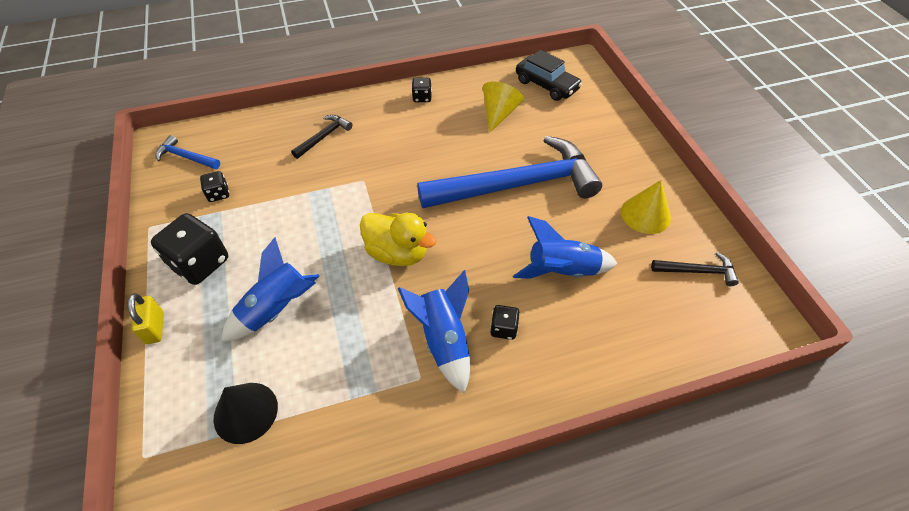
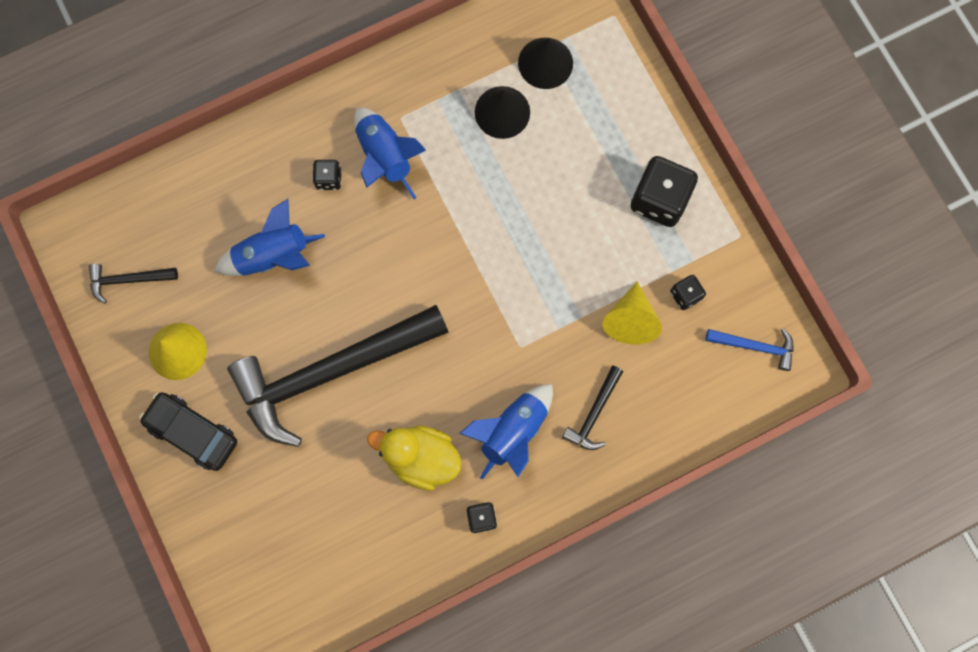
camera: 170 degrees right, 25 degrees up
(155, 328) = (666, 123): yellow padlock -> none
(277, 309) = (557, 162): blue rocket -> blue rocket (512, 431)
(312, 366) = (502, 112): none -> black cone
(397, 253) = (453, 248): yellow duck -> yellow duck (421, 458)
(499, 113) = (367, 502): yellow cone -> yellow cone (630, 320)
(517, 185) = (331, 371): blue hammer -> black hammer
(546, 85) = (304, 580): black car -> black car (192, 432)

